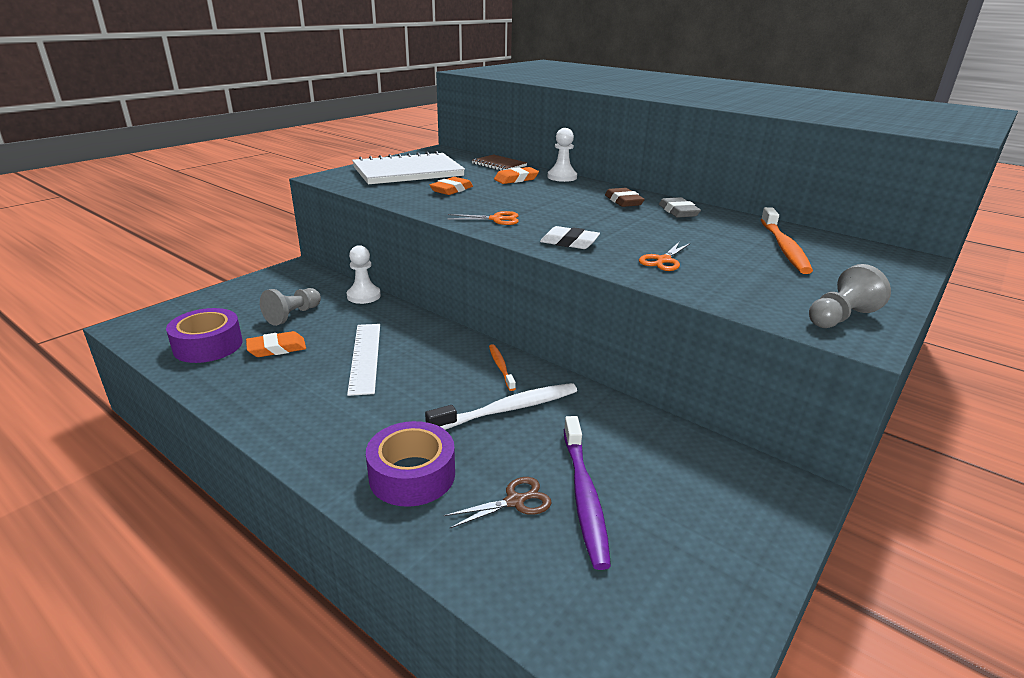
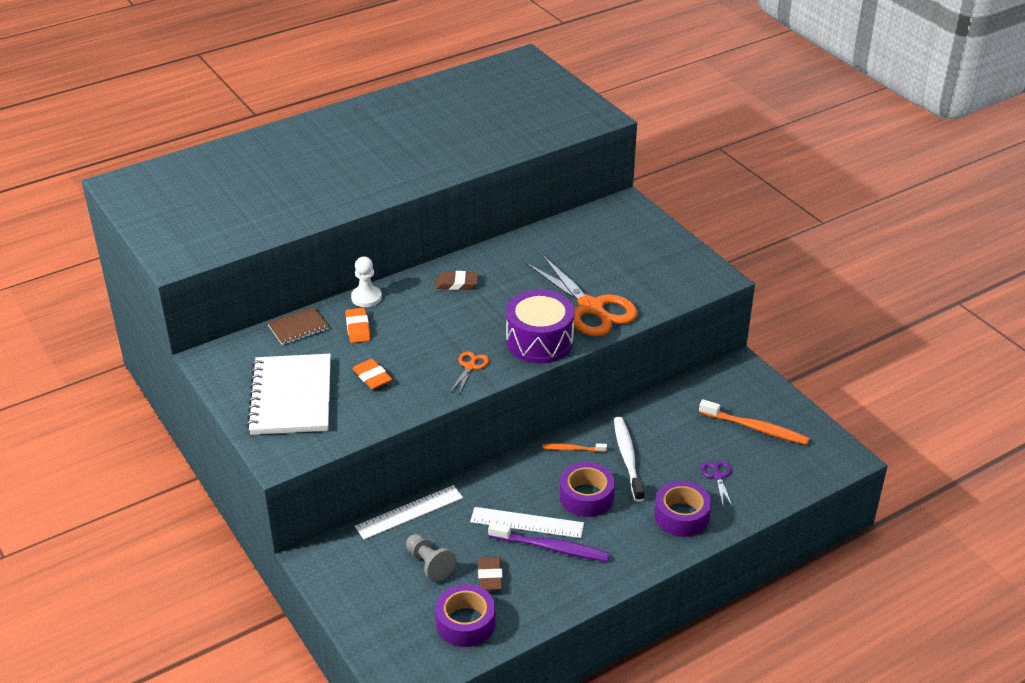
camera: 70 degrees left, 10 degrees up
(277, 348) = (490, 576): orange eraser -> brown eraser
(364, 296) = (409, 512): white pawn -> white ruler
(422, 389) = (586, 497): none -> purple tape
(515, 501) = (718, 476): brown scissors -> purple scissors
(569, 242) = (539, 341): white eraser -> purple drum
(584, 496) = (722, 447): purple toothbrush -> purple toothbrush (551, 548)
(663, 260) = (591, 307): orange scissors -> orange scissors, size x2.32
(678, 211) = (496, 264): grey eraser -> none
(783, 247) = (590, 245): orange toothbrush -> orange toothbrush (755, 428)
(840, 317) = (695, 273): grey pawn -> none

